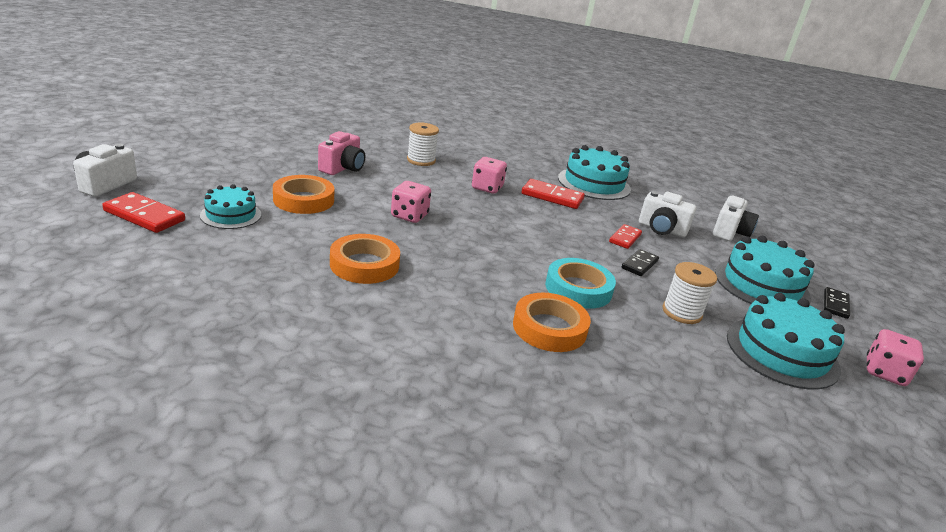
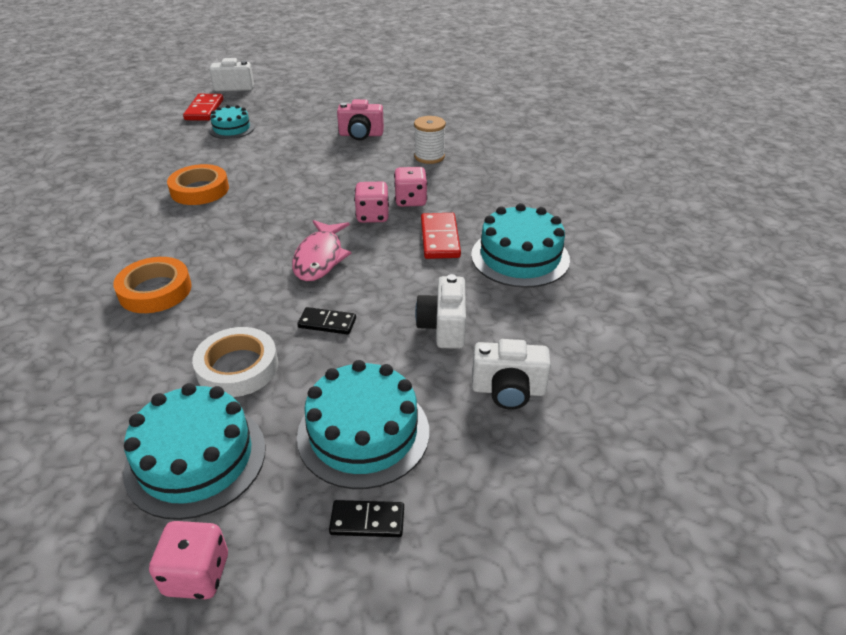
camera: 70 degrees right, 10 degrees up
(303, 200) = (283, 140): orange tape -> none
(409, 216) = (302, 183): pink dice -> pink dice (372, 216)
(547, 243) = (320, 258): none -> pink fish
(578, 289) = (238, 293): turquoise tape -> none
(625, 238) = (385, 303): red domino -> none
(682, 312) = (237, 367): white spool -> white tape

